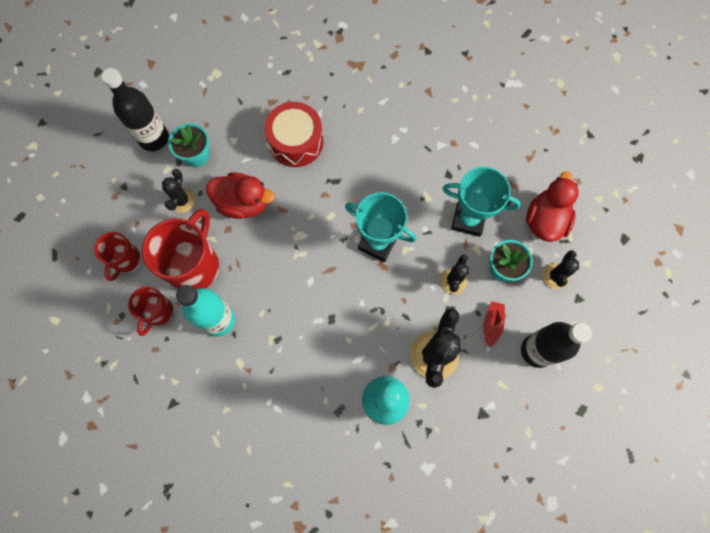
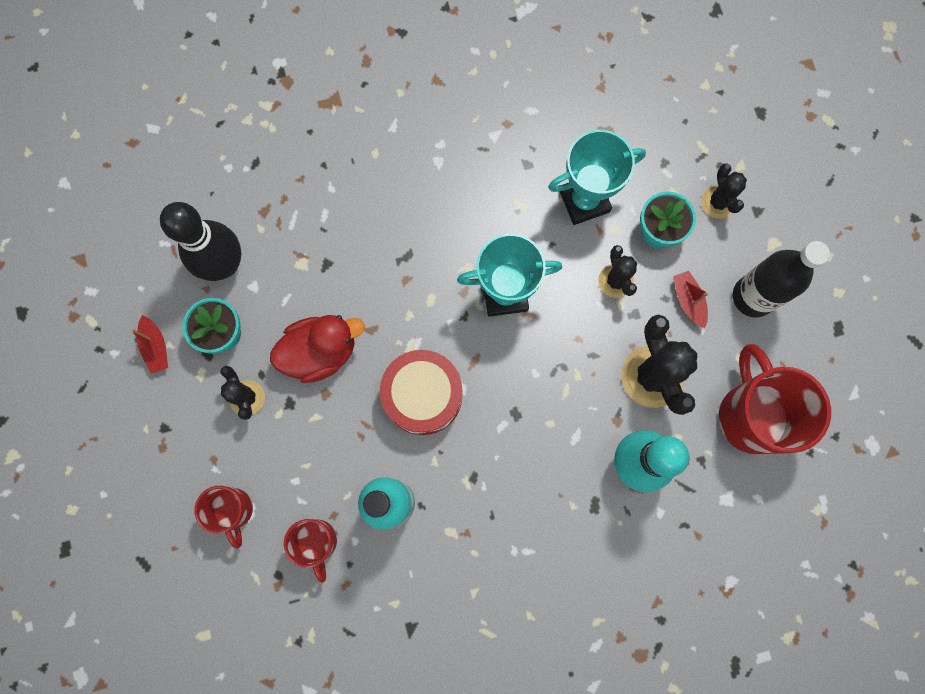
camera: 35 degrees left, 5 degrees up
(154, 138) = (156, 347): black bottle -> red boat
(194, 265) = (319, 461): red mug -> red mug (751, 415)
(226, 117) = (224, 264): none -> black bowling pin
(296, 142) = (328, 240): red drum -> red drum (423, 395)
(545, 220) = (665, 147): red duck -> none

